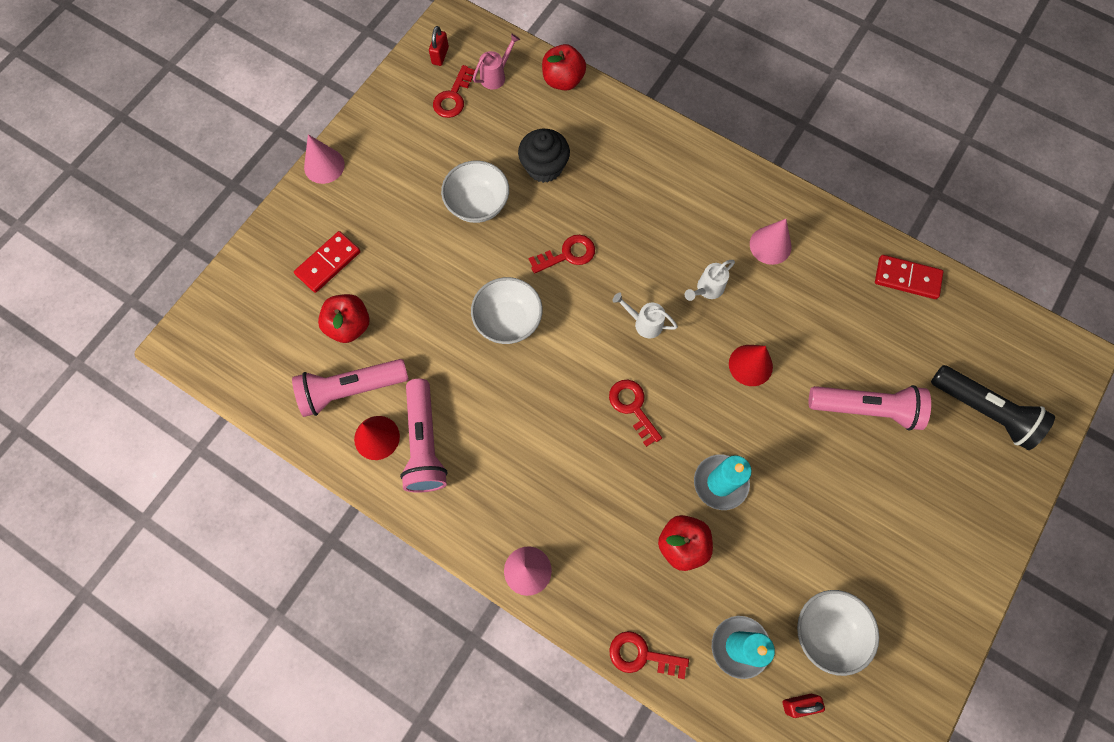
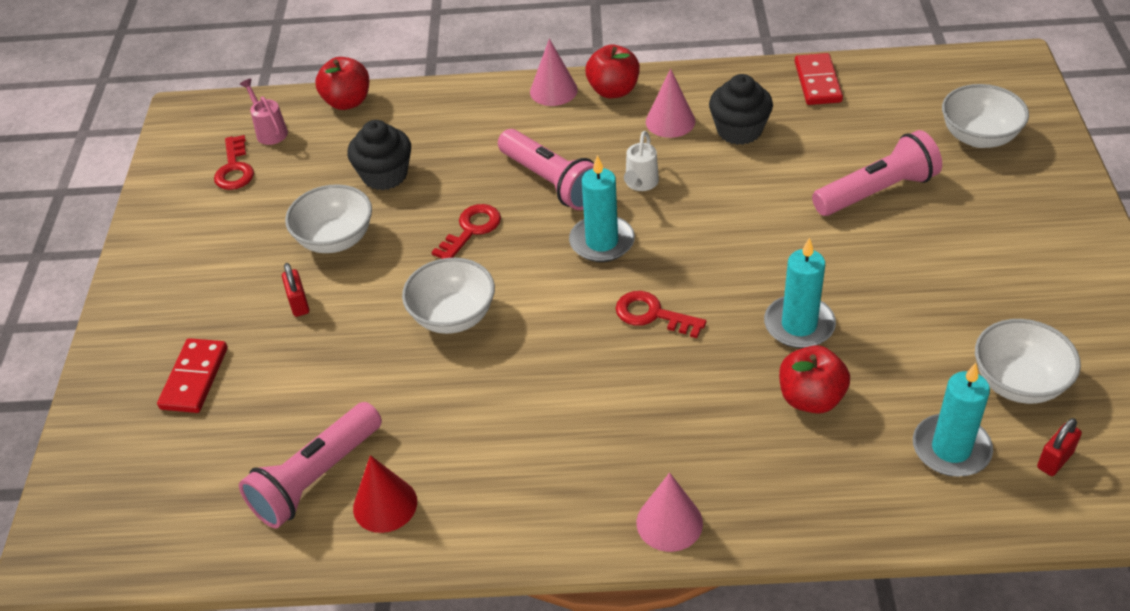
camera: 30 degrees left, 25 degrees down
(324, 165) = (122, 296): pink cone -> pink cone (553, 90)
(349, 325) = (266, 420): red apple -> red apple (613, 90)
(424, 443) = (448, 476): pink flashlight -> pink flashlight (551, 182)
(440, 55) = (192, 144): red padlock -> red padlock (299, 303)
(496, 76) = (270, 131): pink watering can -> pink watering can turned 45 degrees counterclockwise
(641, 655) = (862, 521): red key -> none
(644, 323) = (602, 242): white watering can -> turquoise candle
(750, 365) = (738, 218): red cone -> none
(813, 286) = (739, 130): none -> black cupcake
(907, 278) = (818, 82): red domino -> red domino turned 75 degrees counterclockwise
(983, 410) = (978, 137): black flashlight -> white bowl

